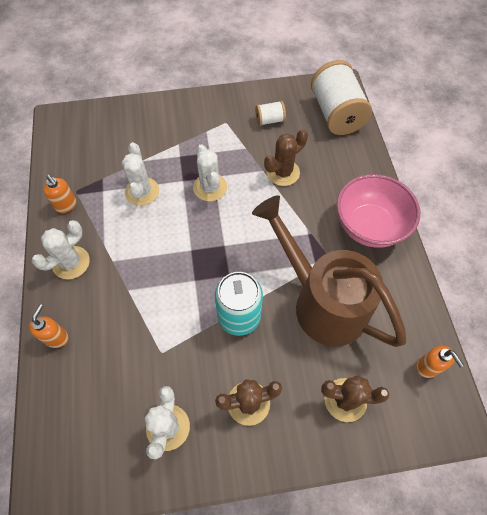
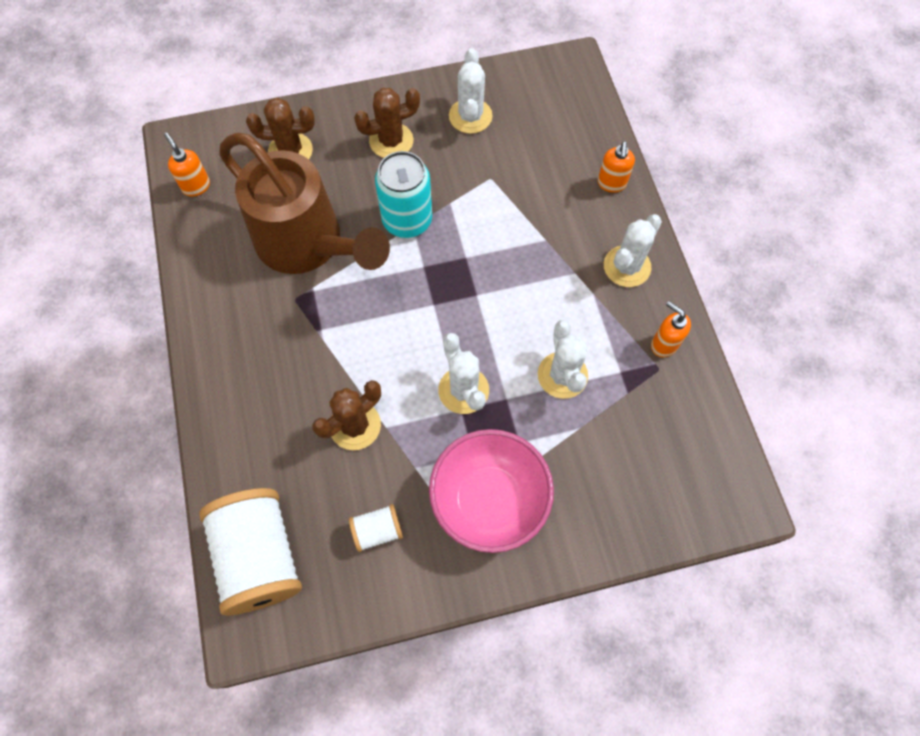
camera: 175 degrees right, 5 degrees up
(369, 226) = (235, 347): pink bowl -> pink bowl (489, 500)

